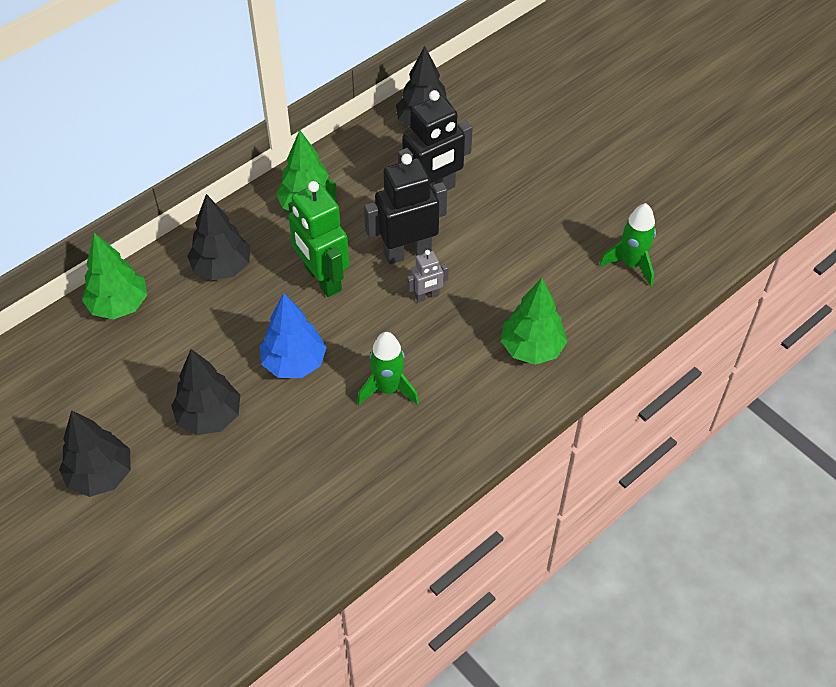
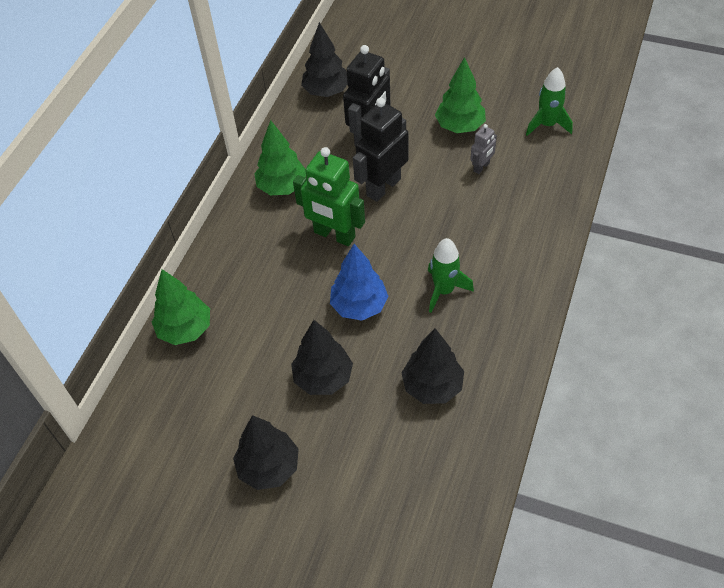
camera: 25 degrees left, 0 degrees up
(222, 267) = (249, 262): black tree -> black tree (432, 386)
(427, 296) = (421, 211): grey robot -> grey robot (481, 167)
(532, 348) = (524, 213): green tree -> green tree (459, 126)

